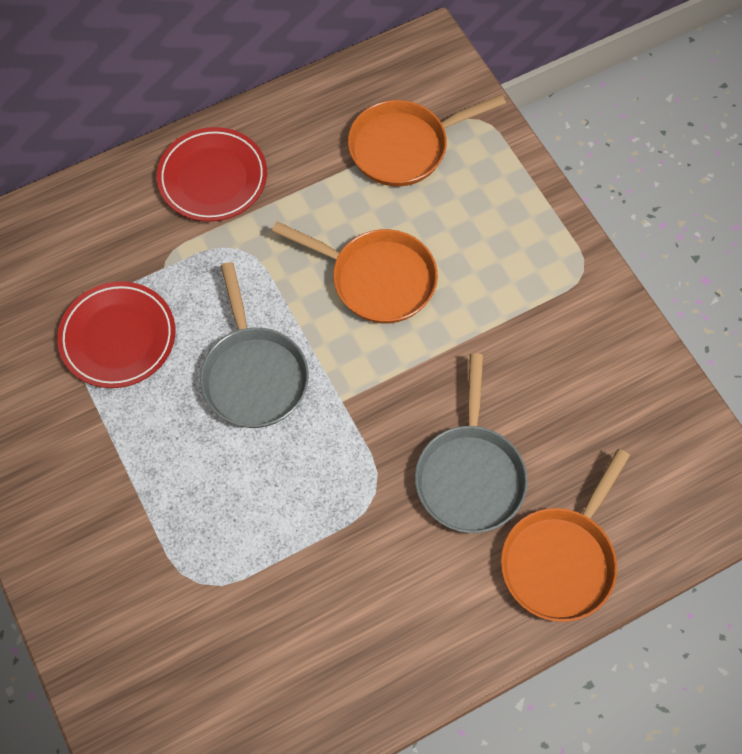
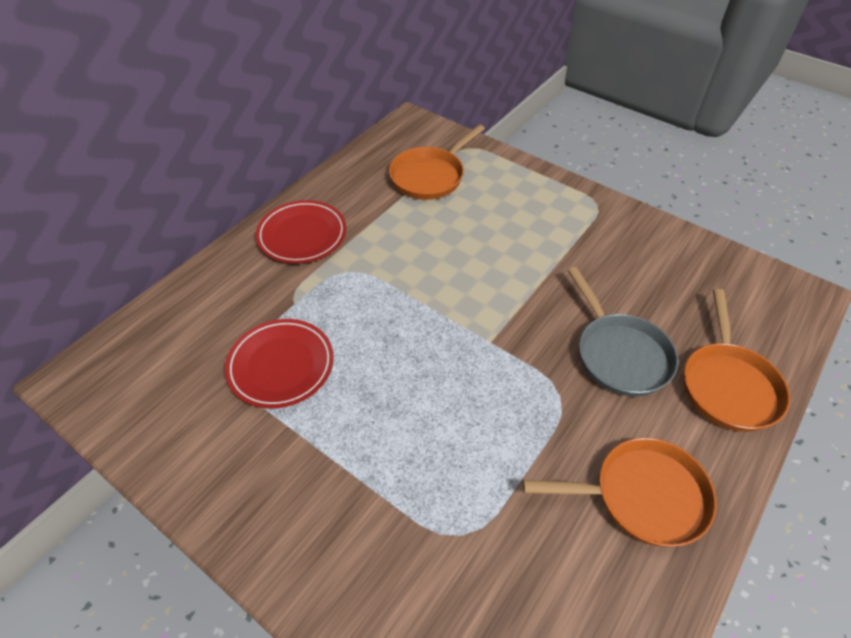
camera: 25 degrees left, 15 degrees down
(254, 375) = (410, 350): grey pan -> none
(377, 279) = (463, 255): orange pan -> orange pan (642, 496)

